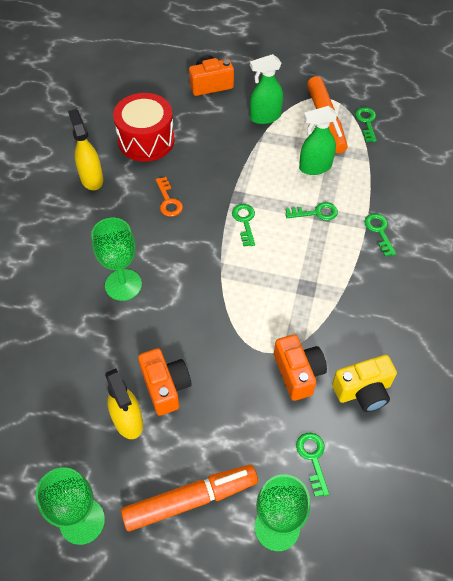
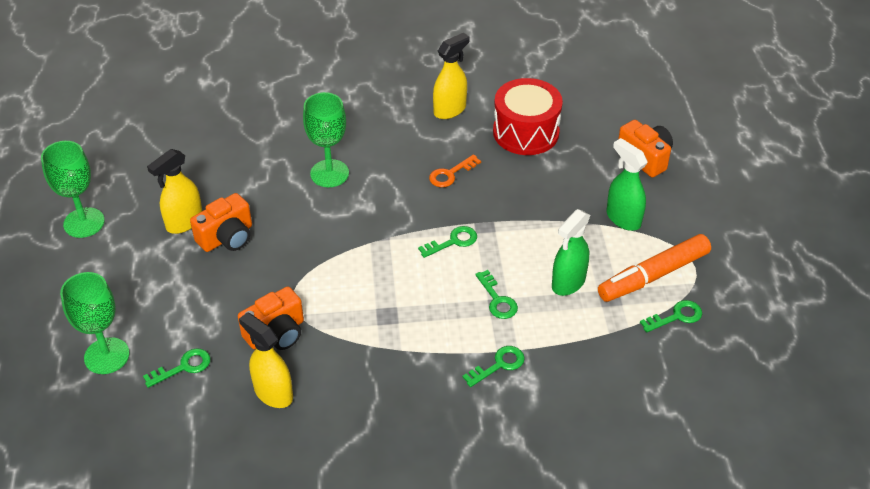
camera: 70 degrees right, 10 degrees down
(190, 500) = (119, 287): orange marker -> none
(315, 167) = (568, 283): green spray bottle -> green spray bottle turned 105 degrees counterclockwise
(363, 391) = (273, 393): yellow camera -> yellow spray bottle

